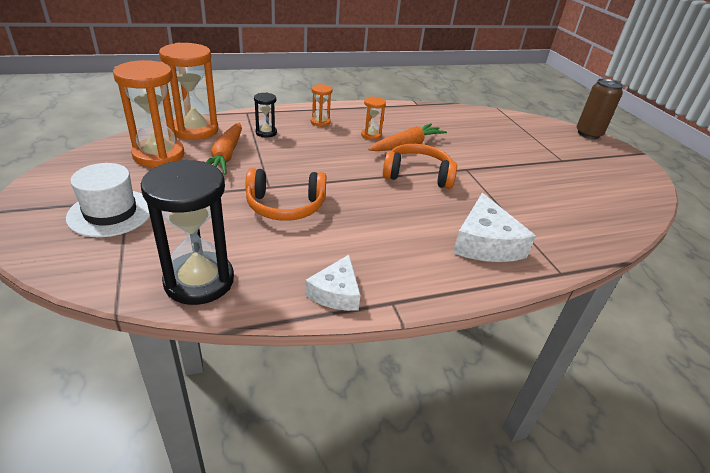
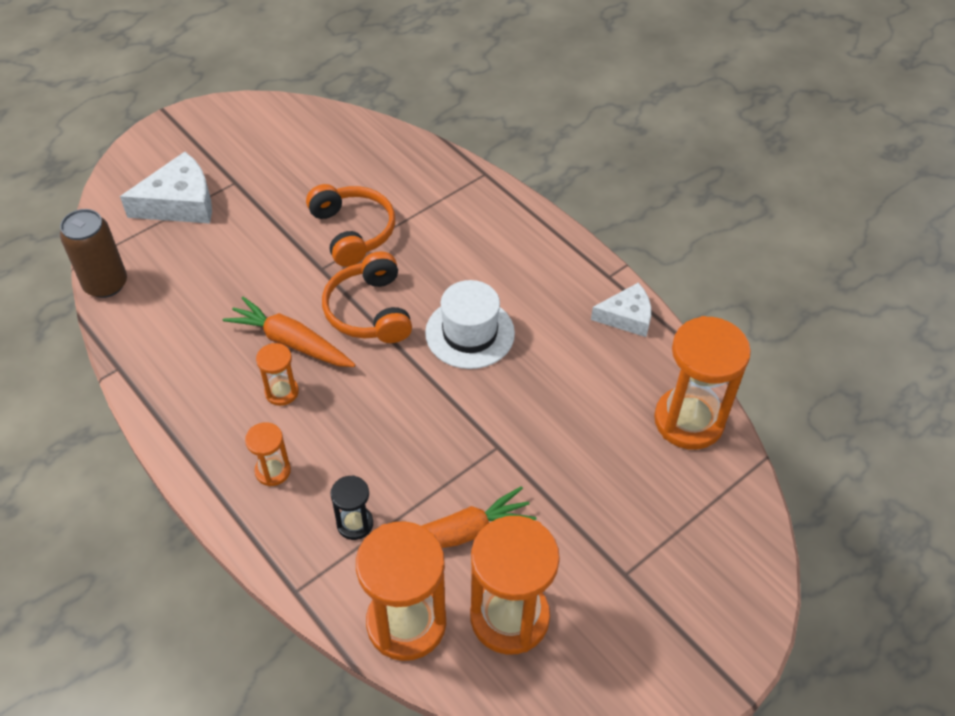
camera: 110 degrees left, 15 degrees up
(110, 213) = (659, 570): white hat -> white hat (470, 333)
(199, 281) = (689, 421): black hourglass -> orange hourglass
(285, 206) = (526, 411): orange headphones -> orange headphones (352, 232)
(485, 243) = (474, 229): white cheese -> white cheese (180, 203)
(588, 134) = (127, 159): brown can -> brown can (106, 284)

